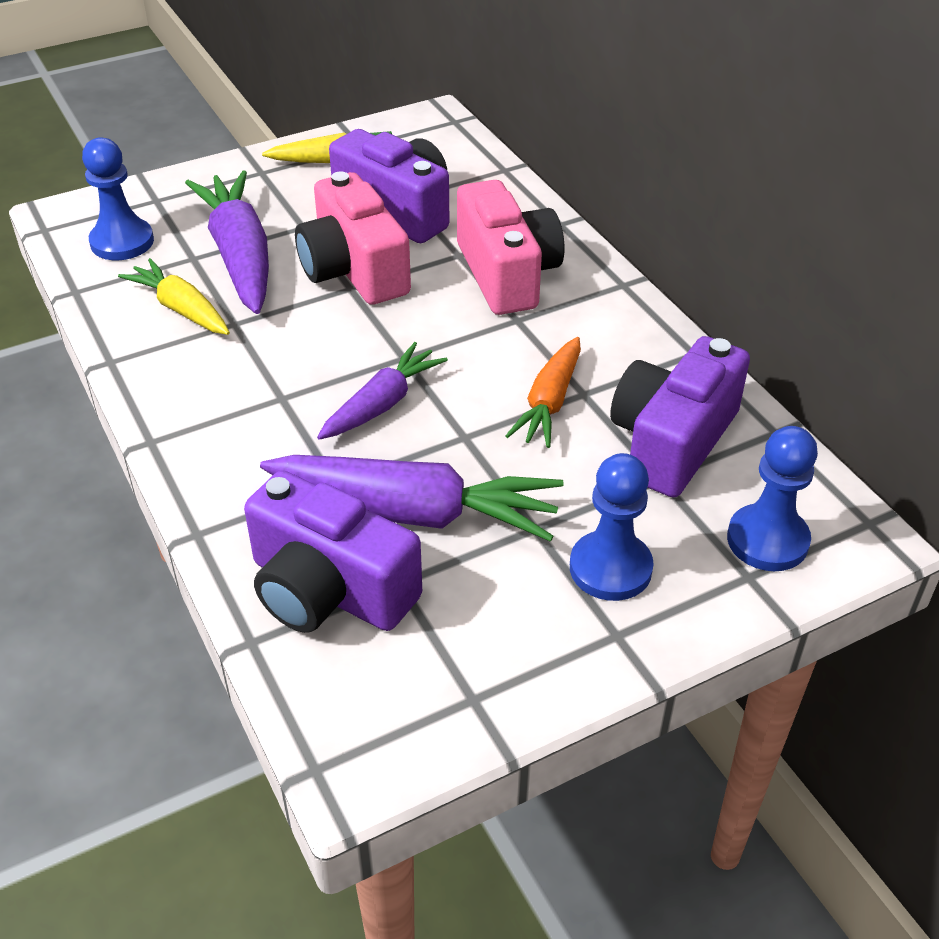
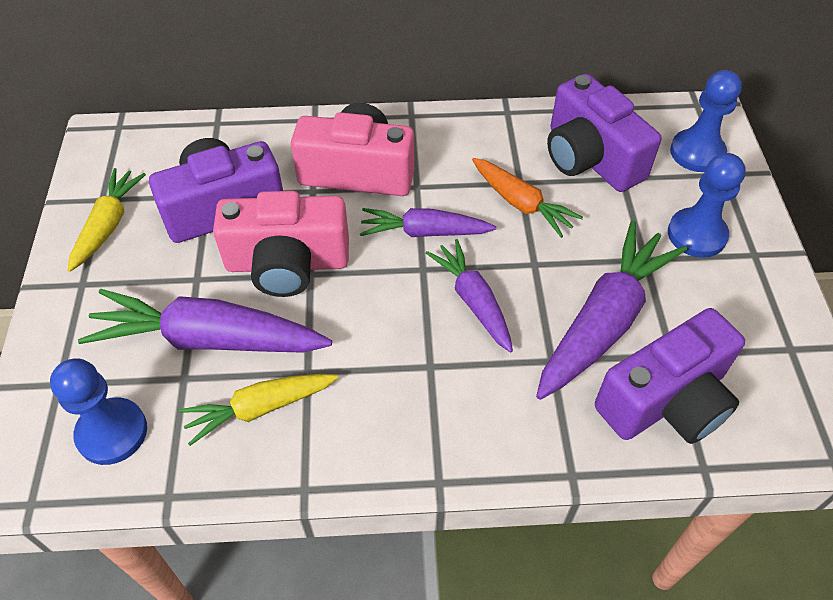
camera: 65 degrees left, 10 degrees up
(455, 343) = (424, 232): none -> purple carrot

